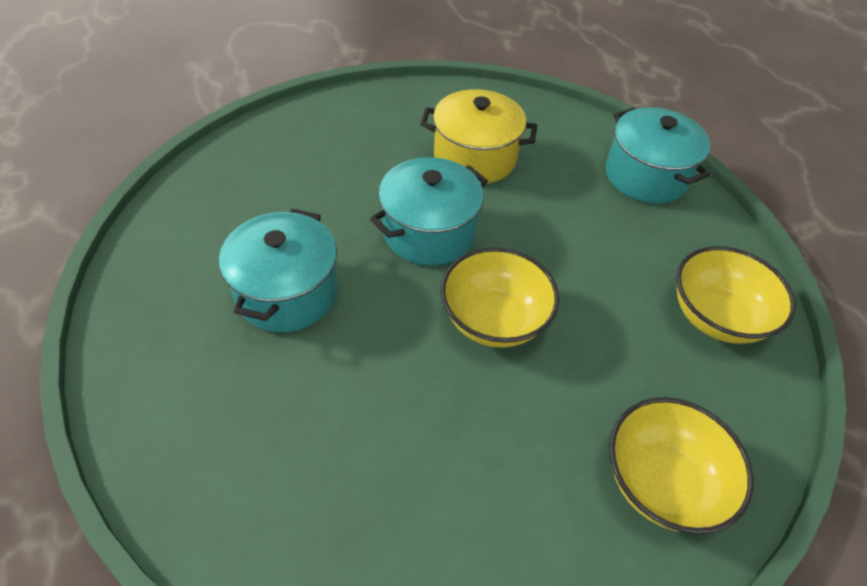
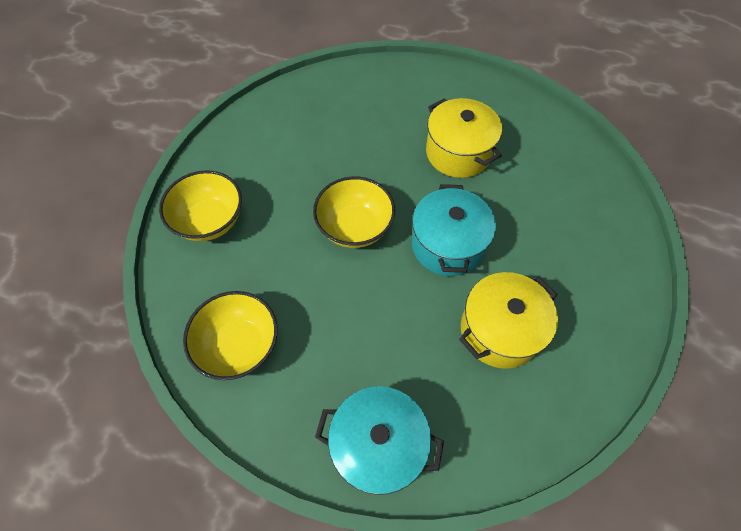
camera: 135 degrees right, 10 degrees up
(287, 292) = (458, 153): turquoise pot -> yellow pot

